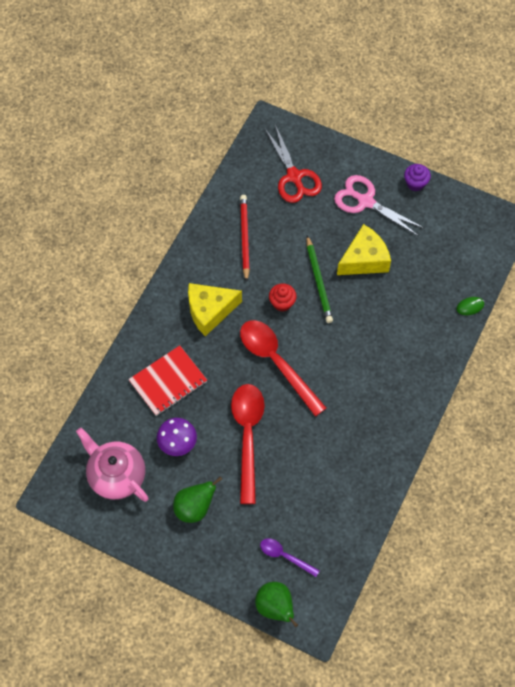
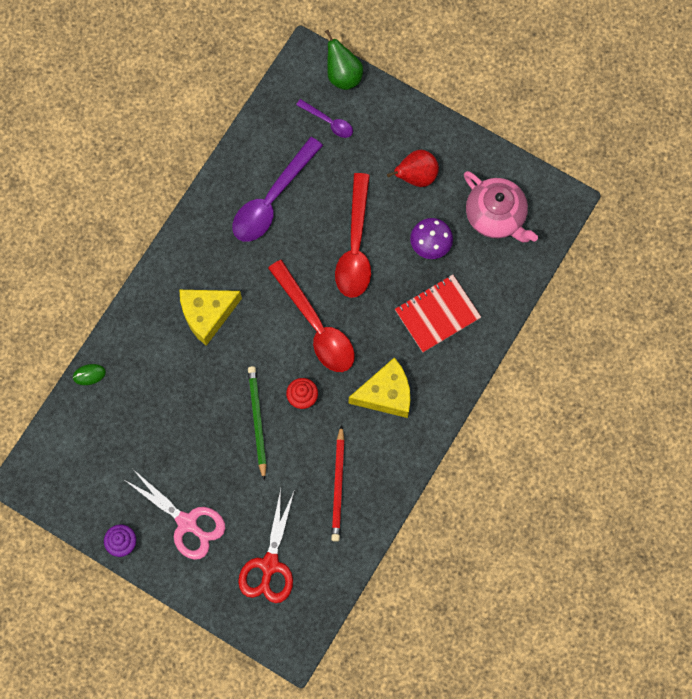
camera: 175 degrees left, 10 degrees up
(195, 508) = (416, 176): green pear -> red pear
(294, 177) = (269, 565): red scissors -> red scissors turned 150 degrees counterclockwise
(331, 474) = (272, 199): none -> purple spoon
(364, 259) = (200, 444): yellow cheese -> yellow cheese (207, 315)

